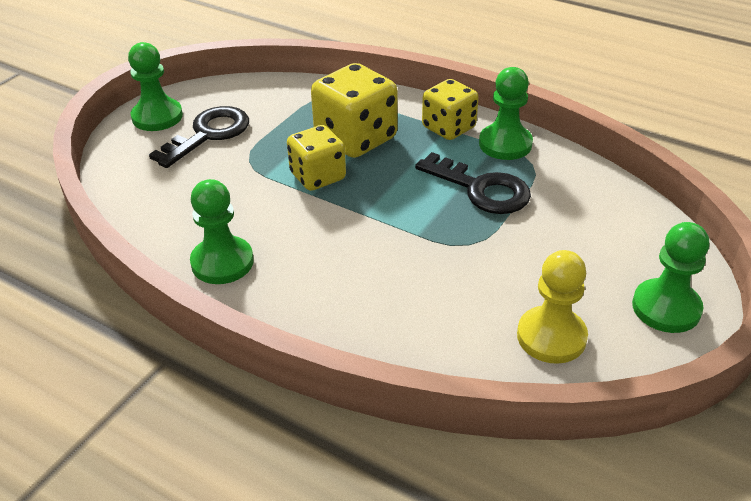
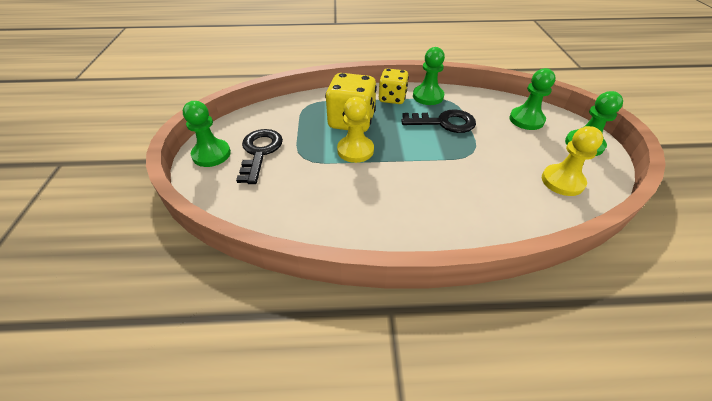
camera: 35 degrees left, 5 degrees up
(222, 262) = (359, 226): green pawn -> green pawn (526, 120)
(318, 177) = (355, 150): yellow dice -> yellow pawn

